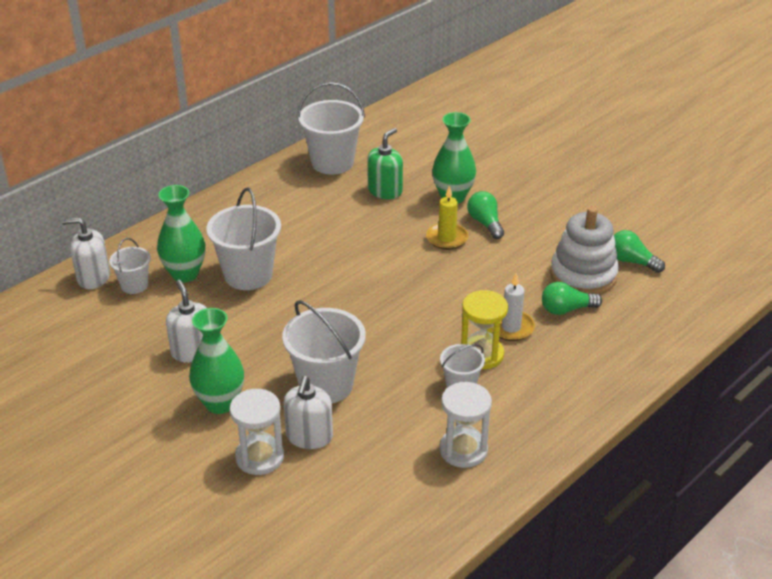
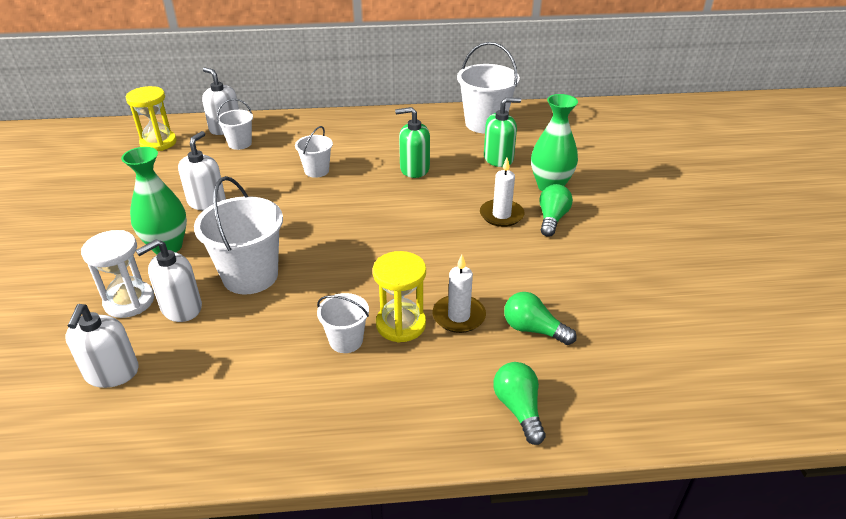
camera: 40 degrees right, 0 degrees up
(46, 324) = (158, 143): none -> yellow hourglass
(185, 274) = (279, 151): green vase -> none
(248, 275) = (316, 171): white bucket -> white bucket, size x0.55
(330, 232) = (414, 169): none -> green soap dispenser
(330, 505) = (112, 373): none -> white soap dispenser
(447, 238) = (501, 215): yellow candle -> white candle
(463, 450) = (268, 399): white hourglass -> none
(583, 275) = (591, 308): white stacking toy -> none
(631, 261) = (661, 321): green light bulb -> green light bulb (518, 409)

